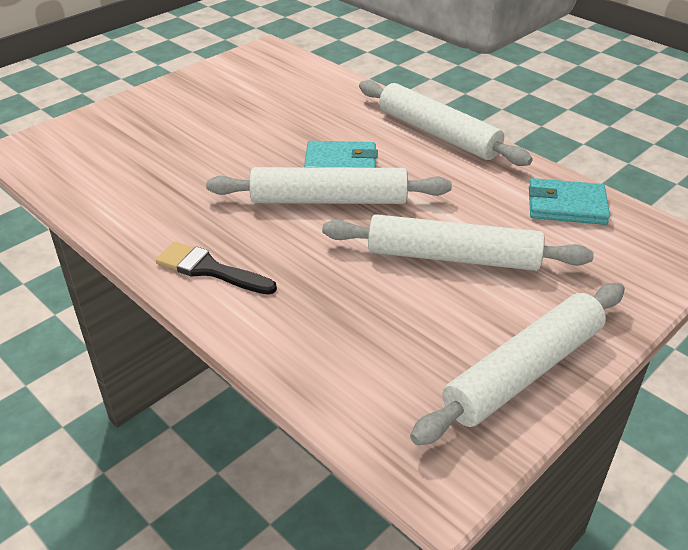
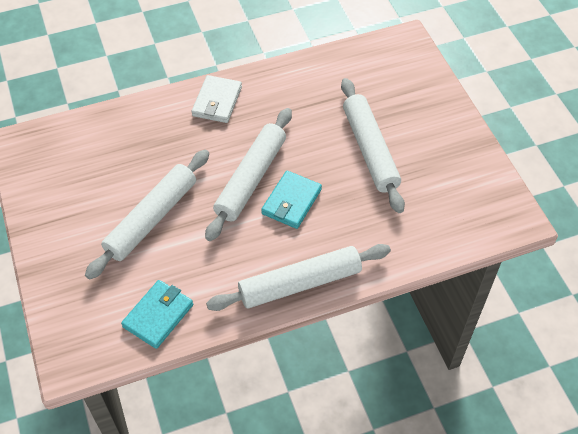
camera: 115 degrees right, 15 degrees up
(210, 270) = (217, 101): black brush -> white wallet
(524, 371) = (46, 205): white rolling pin -> white rolling pin (370, 150)

